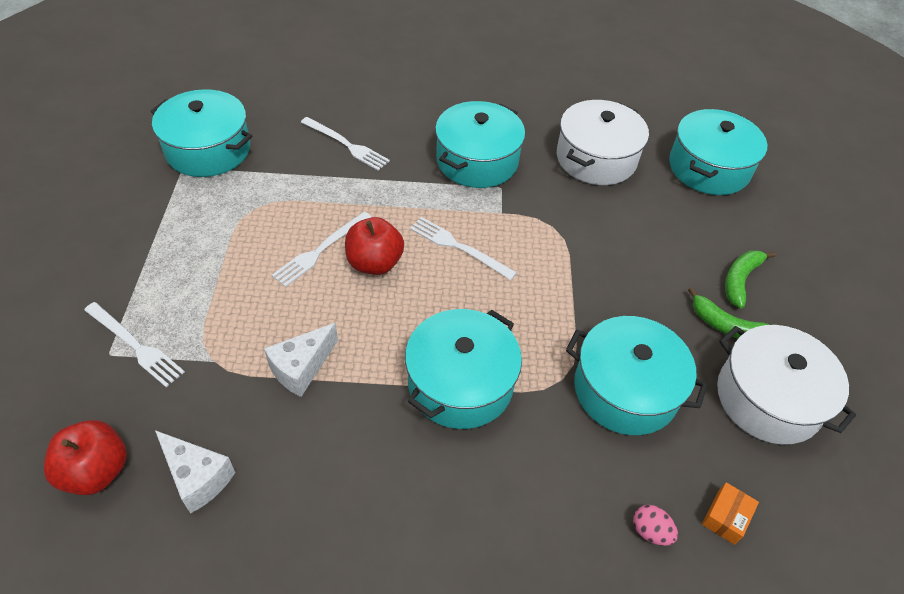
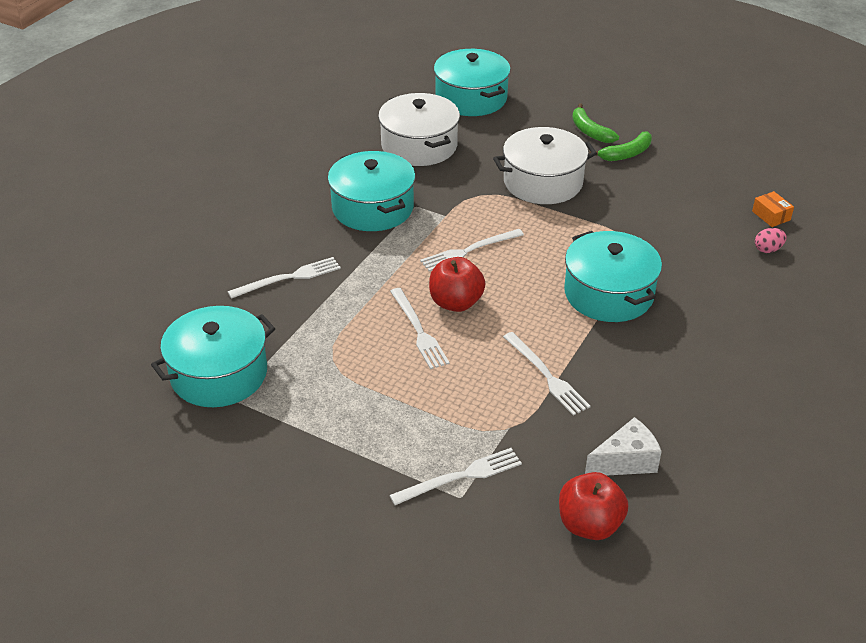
camera: 60 degrees left, 10 degrees down
(301, 368) = (546, 375): white cheese -> white fork
(625, 389) = (655, 218): turquoise pot -> none
(768, 398) = (693, 162): white pot -> white pot (543, 182)

